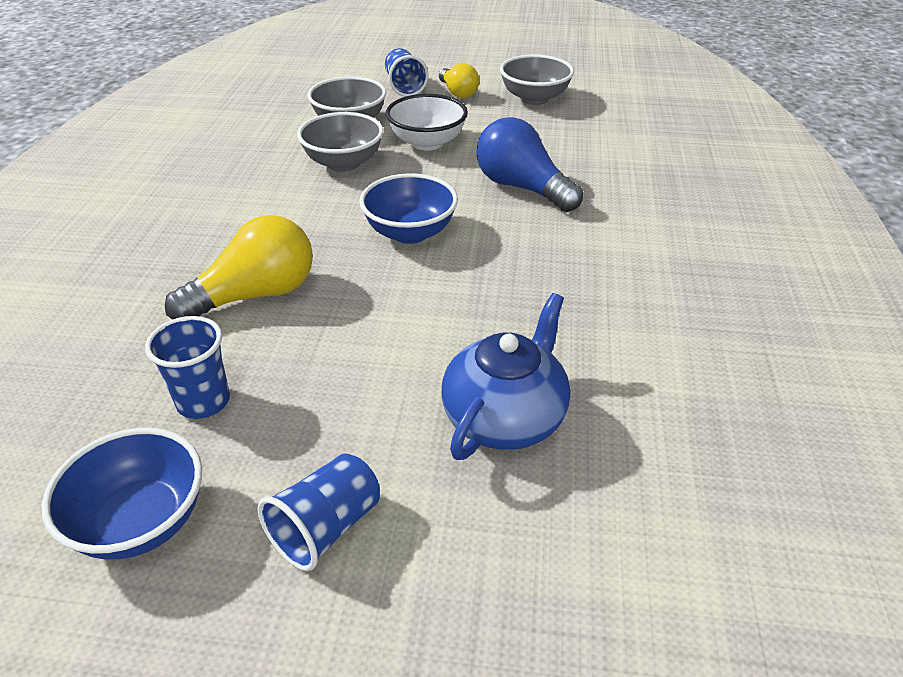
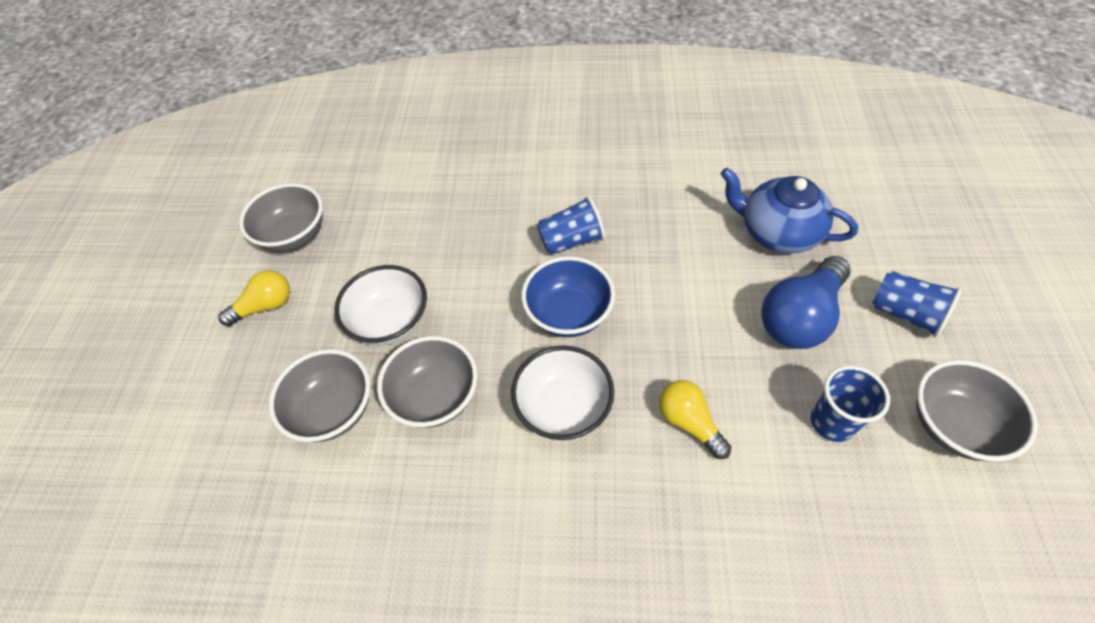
camera: 90 degrees left, 15 degrees up
(141, 521) = (953, 425): blue bowl -> grey bowl
(255, 295) = (689, 423): yellow light bulb -> yellow light bulb, size x0.61
(305, 223) = (563, 408): none -> white bowl
(404, 87) = (236, 365): blue cup -> blue cup (571, 240)
(522, 188) = (484, 237): blue light bulb -> blue light bulb (800, 317)

